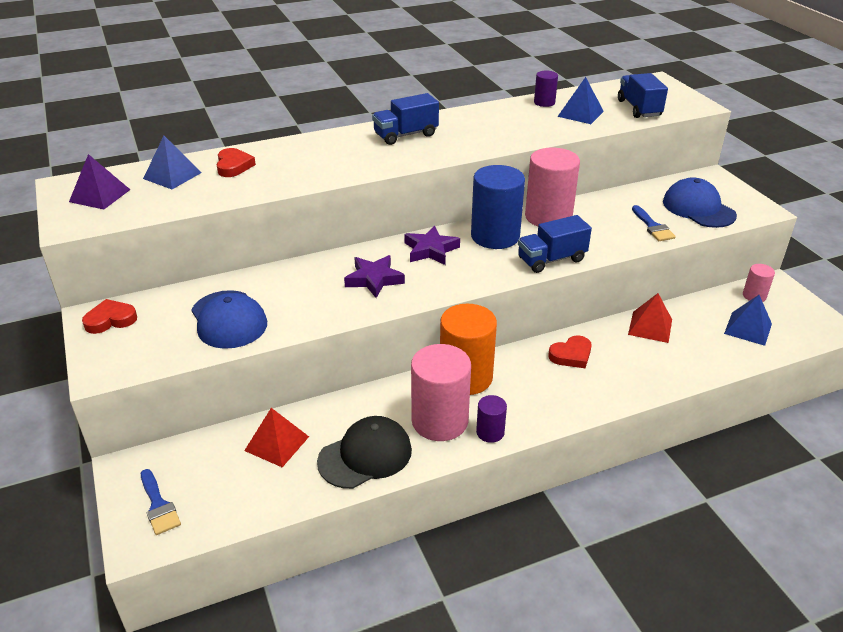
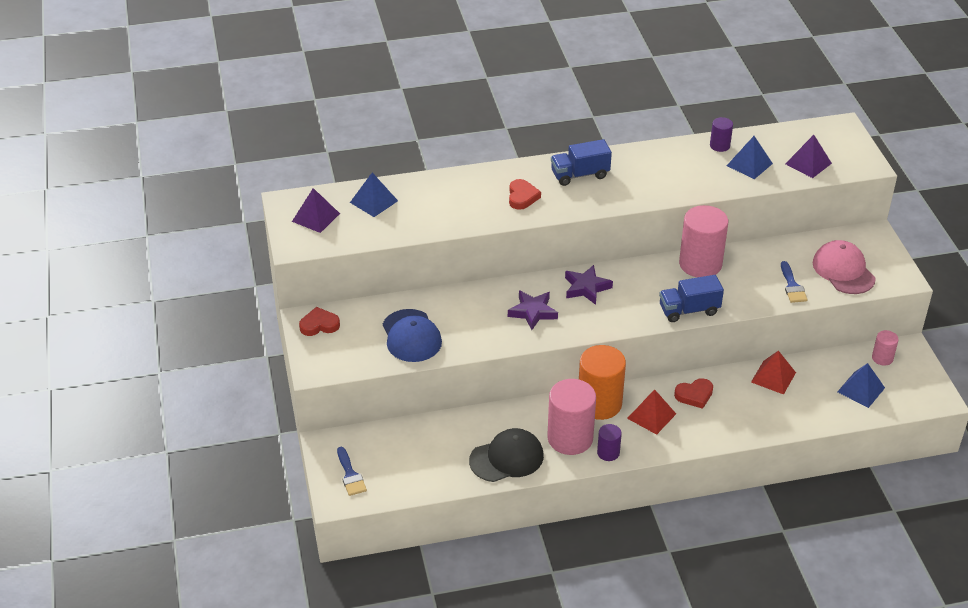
camera: 10 degrees right, 5 degrees up
(233, 166) = (425, 196): red heart -> red heart (522, 197)
(276, 443) = (439, 439): red pyramid -> red pyramid (651, 416)
(495, 236) = (646, 280): blue cylinder -> none
(639, 108) = (808, 163): blue truck -> purple pyramid
(698, 208) = (843, 270): blue cap -> pink cap

